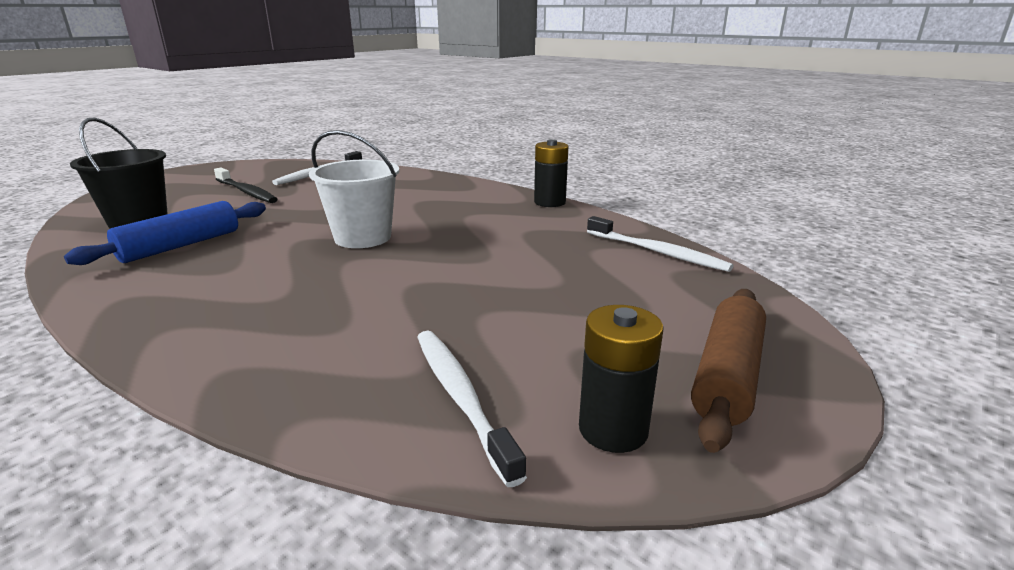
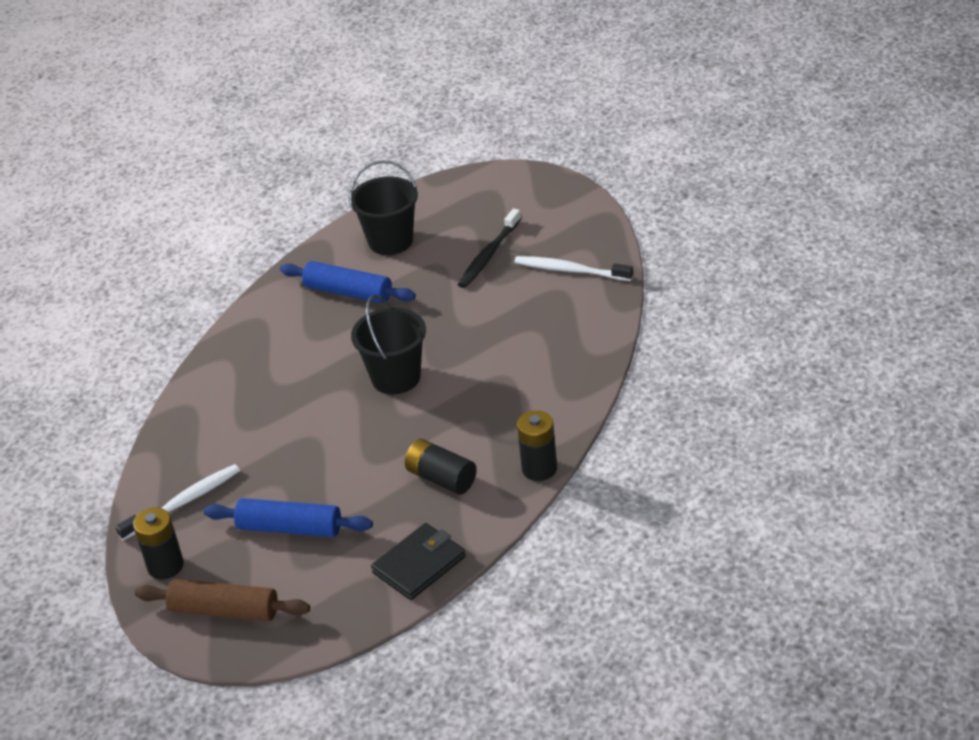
camera: 80 degrees right, 15 degrees up
(362, 237) = (396, 377): white bucket -> black bucket
(536, 233) = (441, 478): none -> black battery
(570, 312) = (290, 528): none -> blue rolling pin
(657, 252) = (419, 564): white toothbrush -> black wallet

